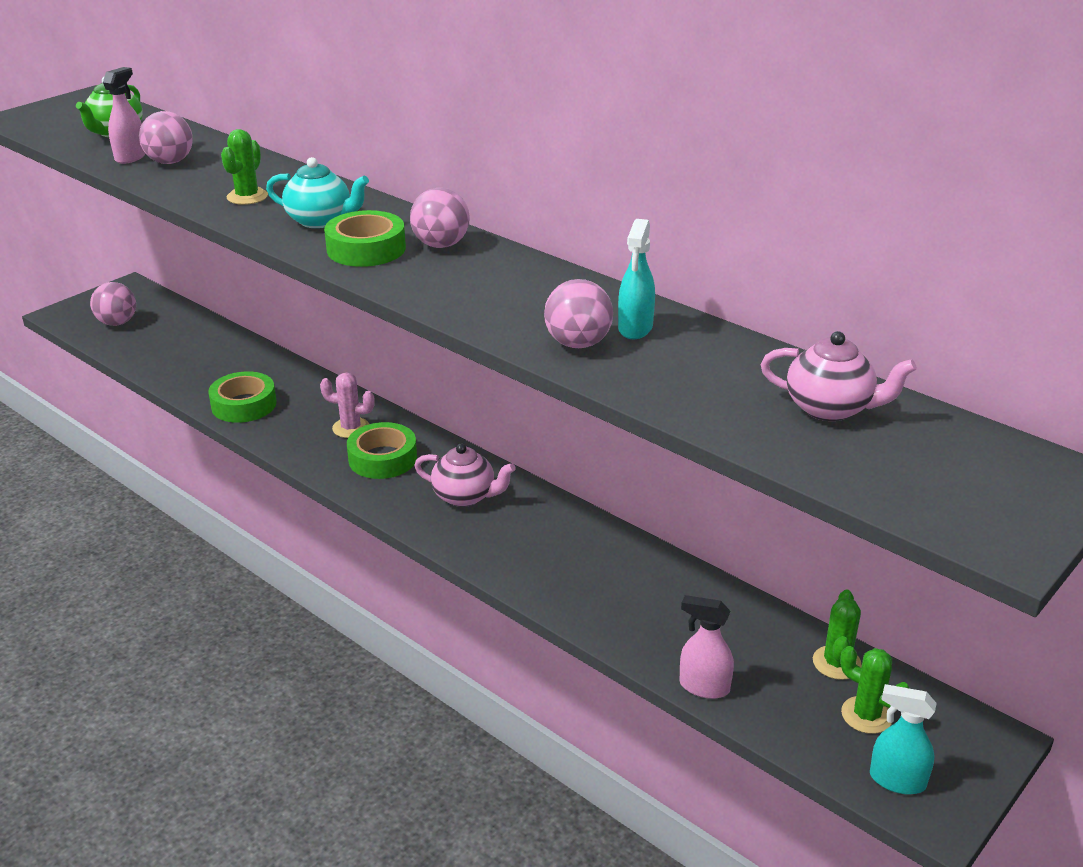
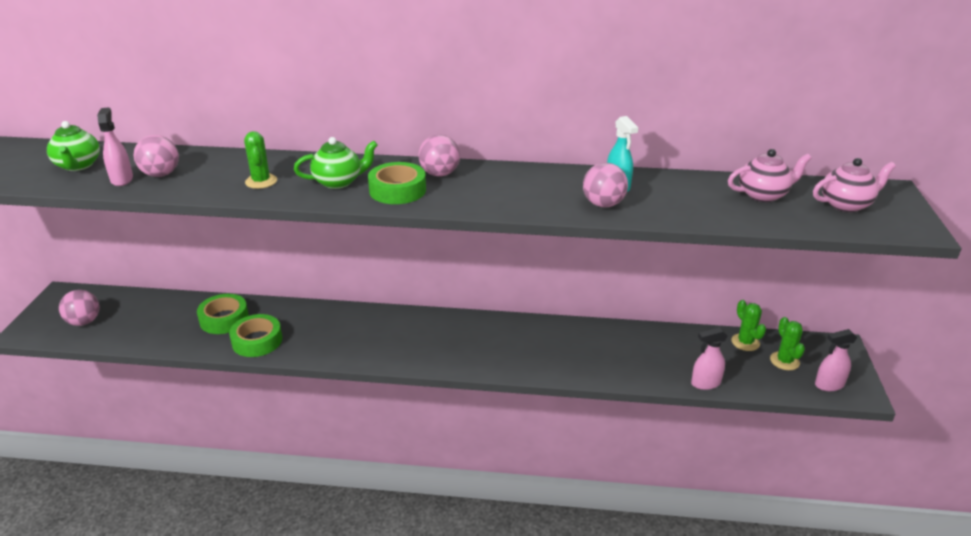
camera: 35 degrees left, 0 degrees up
(320, 221) = (338, 182): turquoise teapot -> green teapot
(351, 428) = (350, 327): pink cactus -> none
(382, 458) = (393, 337): green tape -> green tape (224, 319)
(465, 496) = (469, 339): pink teapot -> pink teapot (846, 204)
(866, 715) = (784, 361): green cactus -> green cactus turned 75 degrees clockwise
(896, 780) = (829, 385): turquoise spray bottle -> pink spray bottle

